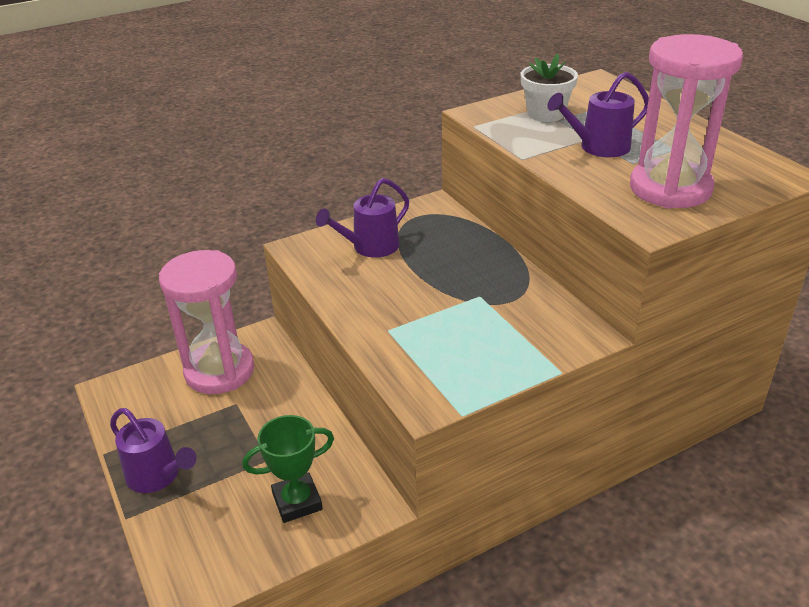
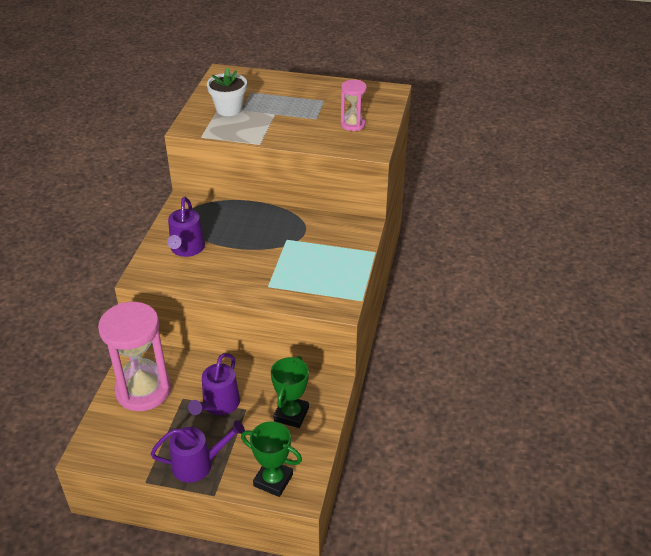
camera: 50 degrees left, 5 degrees up
(186, 554) = (273, 480): none -> green trophy
(598, 147) = (287, 117): purple watering can -> purple watering can (218, 405)
(670, 188) = (352, 124): pink hourglass -> pink hourglass, size x0.50

